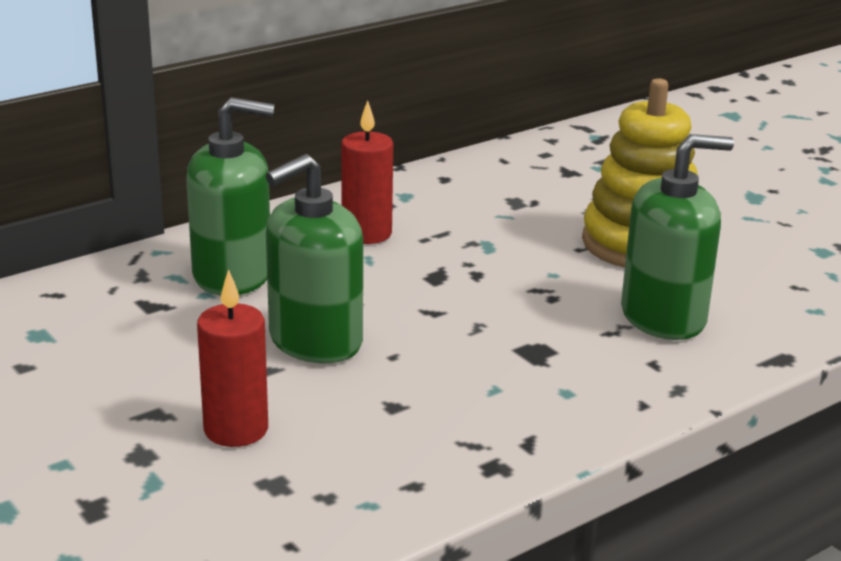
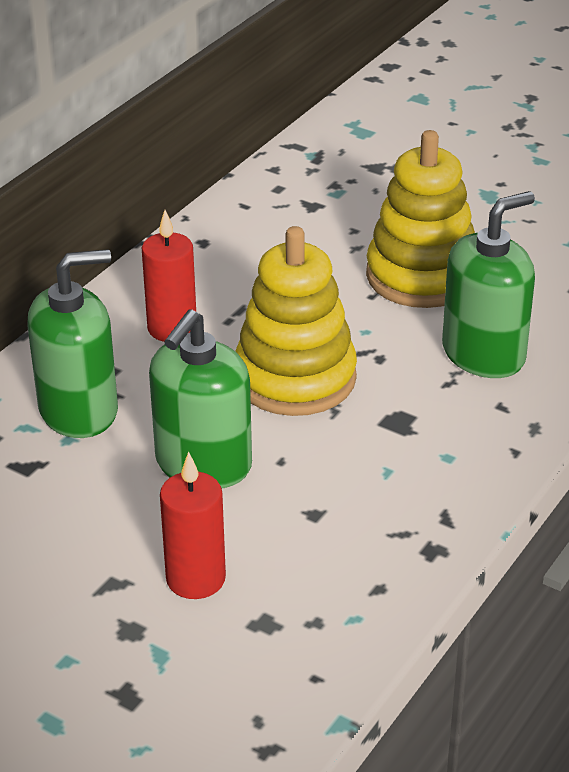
camera: 20 degrees left, 10 degrees up
(455, 295) = (295, 378): none -> yellow stacking toy

